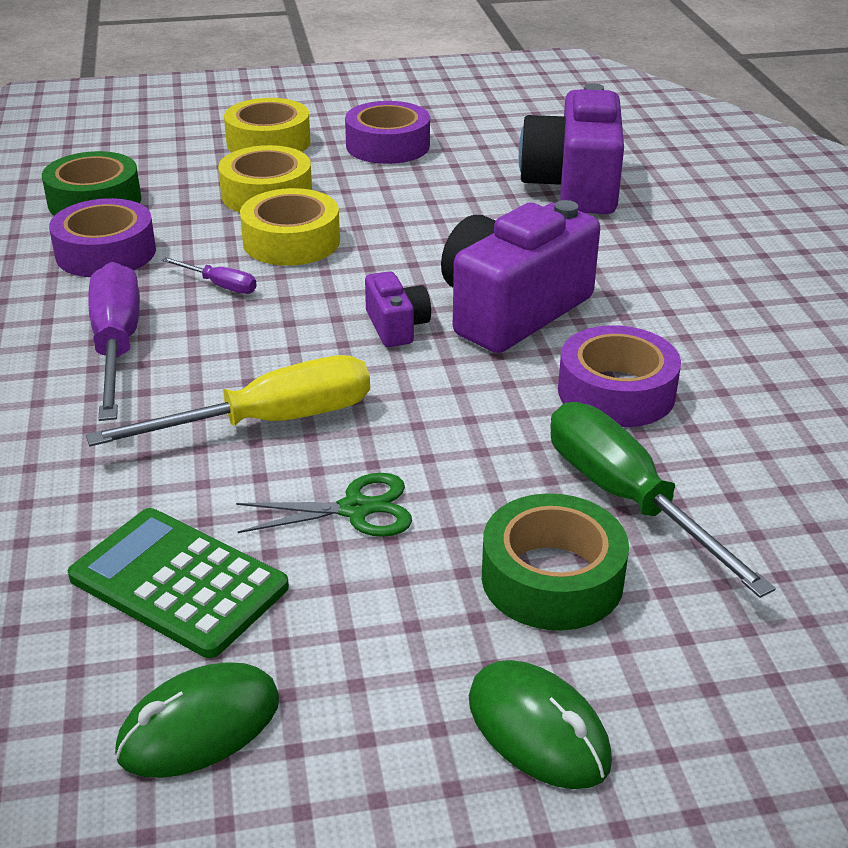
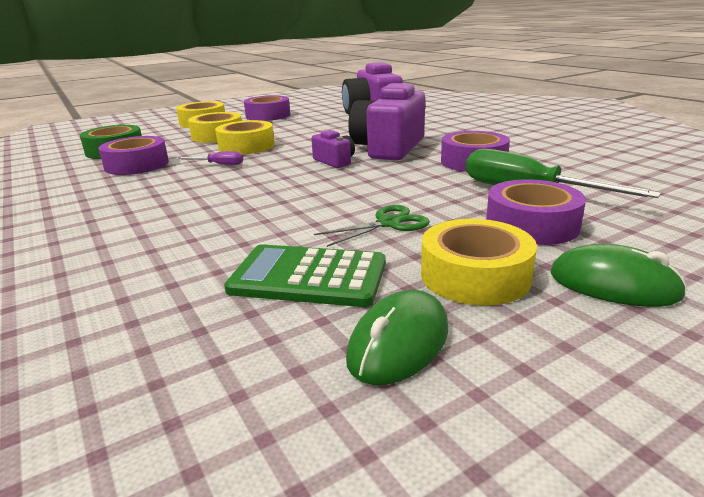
camera: 20 degrees left, 10 degrees down
(117, 346) = (173, 193): purple screwdriver -> none
(269, 422) = (299, 203): yellow screwdriver -> none
(379, 651) = (475, 275): none -> yellow tape
(552, 578) = (531, 225): green tape -> purple tape

